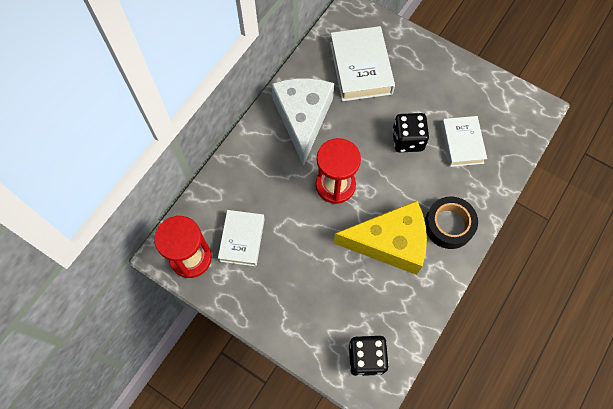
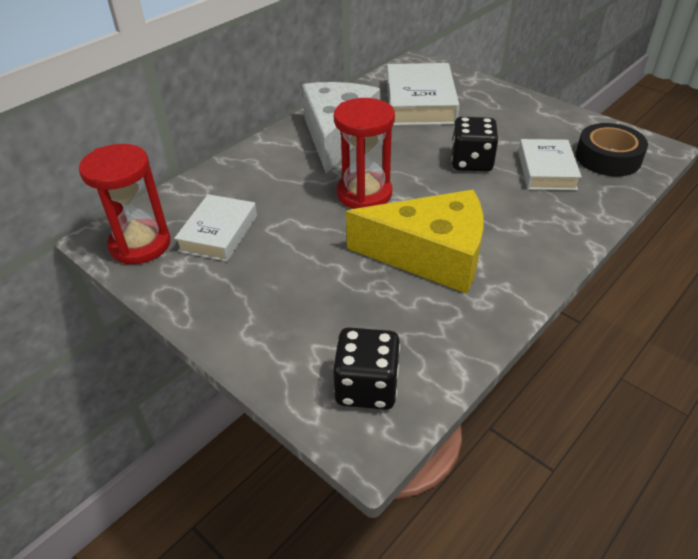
camera: 10 degrees right, 25 degrees down
(449, 225) = (522, 245): black tape -> black tape (608, 158)

